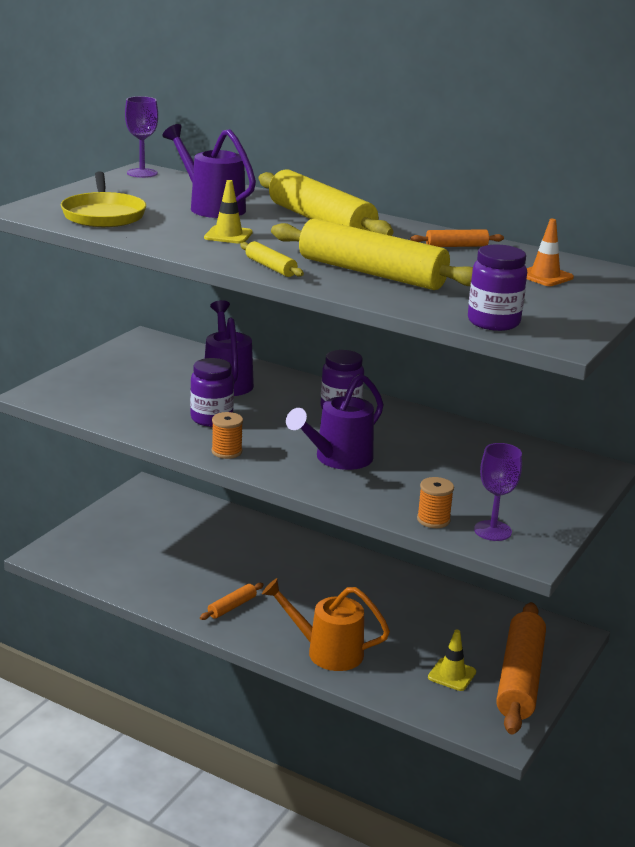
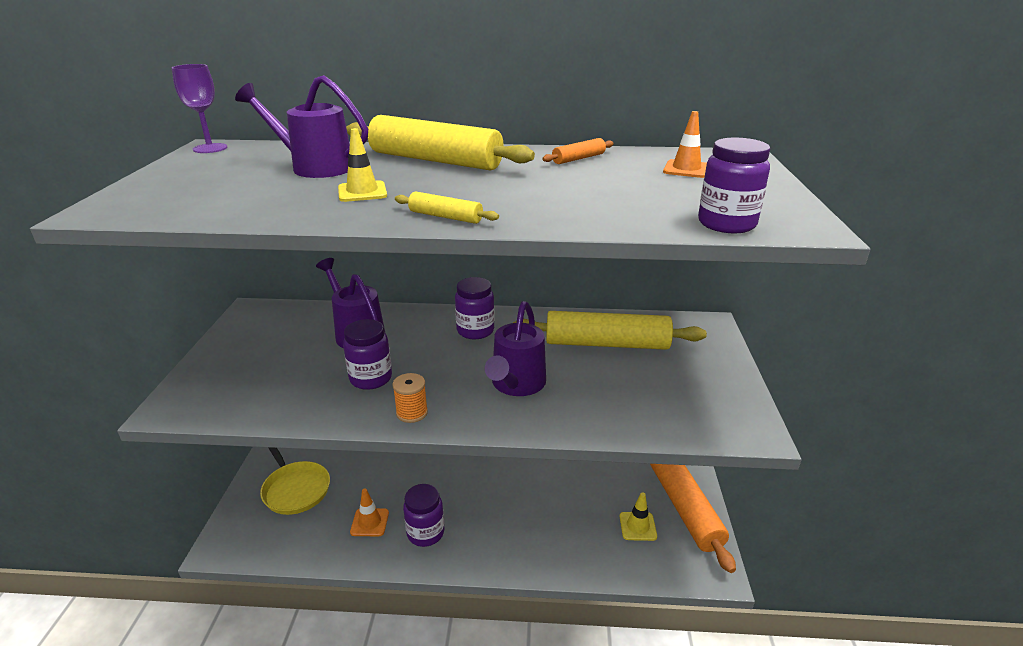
camera: 25 degrees left, 5 degrees up
(103, 215) = (201, 198): yellow pan -> yellow pan (295, 489)
(185, 582) = (370, 522): none -> orange traffic cone
(232, 607) = (425, 533): orange rolling pin -> purple jar
(326, 651) = (531, 547): orange watering can -> none
(371, 273) = (548, 200): yellow rolling pin -> yellow rolling pin (606, 344)
(433, 520) = (649, 424): orange spool -> none
(492, 531) = (703, 417): purple goblet -> none

